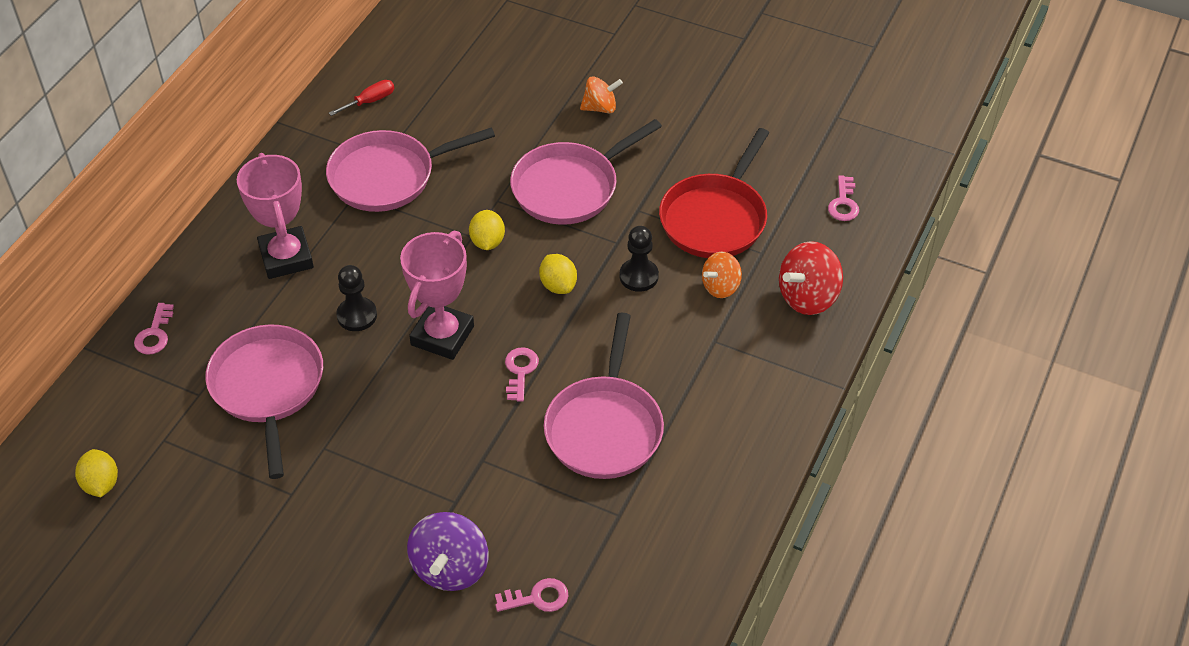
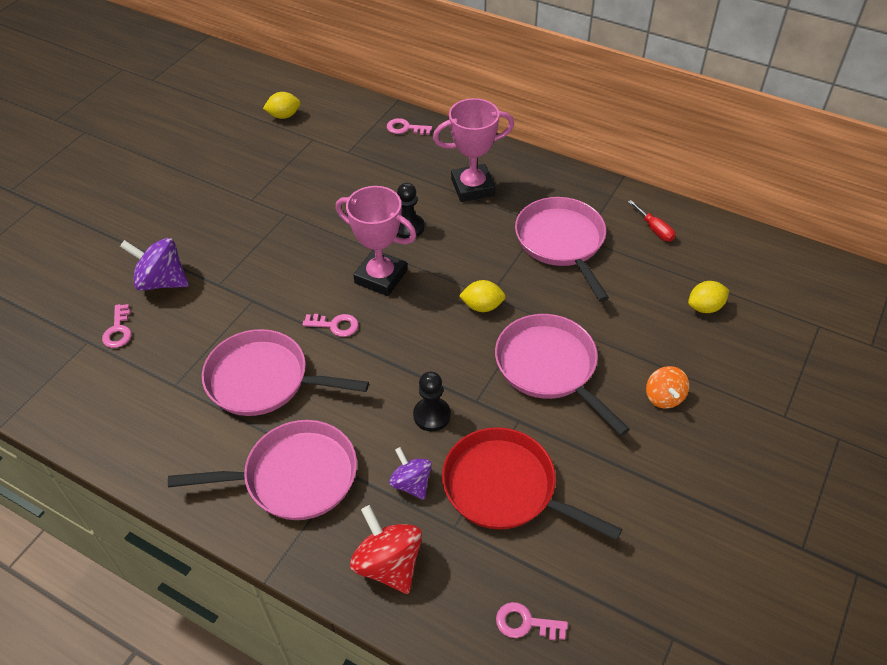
camera: 95 degrees right, 0 degrees up
(268, 388) = (347, 184): pink pan -> pink pan (294, 476)
(558, 285) = (427, 354): yellow lemon -> yellow lemon (705, 307)
(720, 287) = (411, 483): orange spinning top -> purple spinning top

